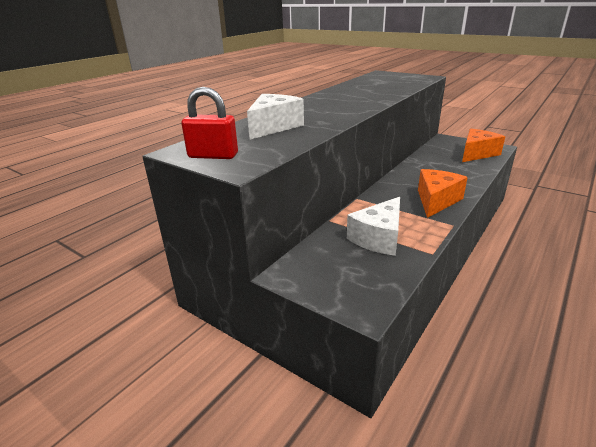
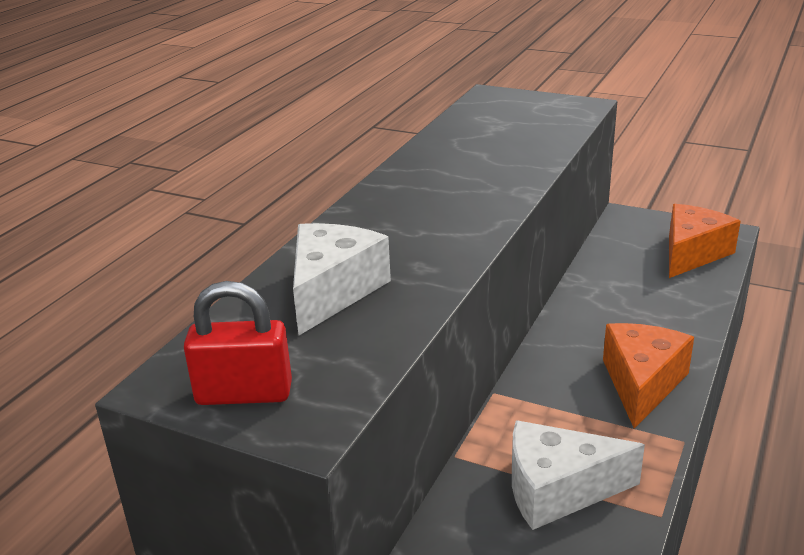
camera: 10 degrees left, 0 degrees up
(378, 238) = (557, 490): white cheese -> white cheese turned 60 degrees clockwise

